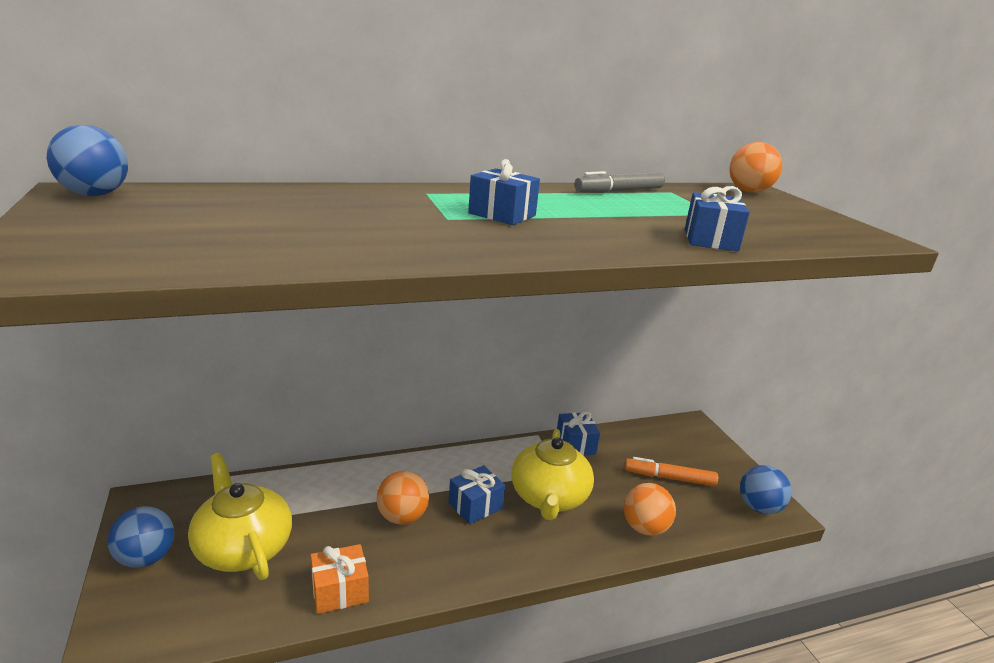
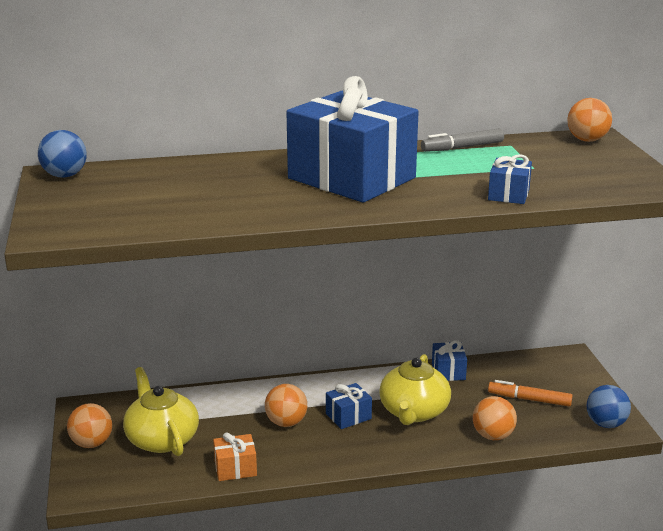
camera: 10 degrees right, 0 degrees up
(146, 558) = (92, 443): blue ball -> orange ball
(502, 214) = (351, 178): blue gift -> blue gift, size x2.45

